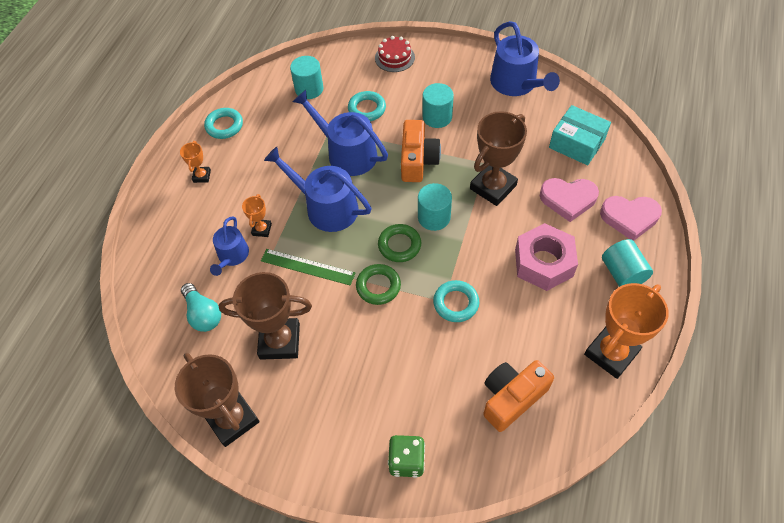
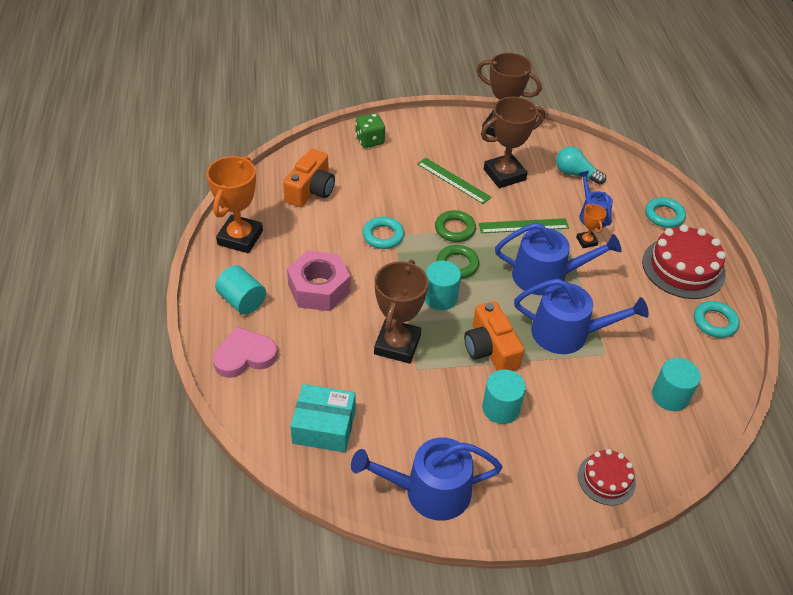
camera: 150 degrees right, 10 degrees down
(202, 176) = (683, 268): orange trophy -> red cake
(341, 353) = (453, 180): none -> green ruler
(367, 109) = (585, 392): turquoise ring -> turquoise ring (664, 215)
(516, 84) = (429, 491): blue watering can -> blue watering can turned 45 degrees counterclockwise
(568, 199) = (314, 356): pink heart -> none

